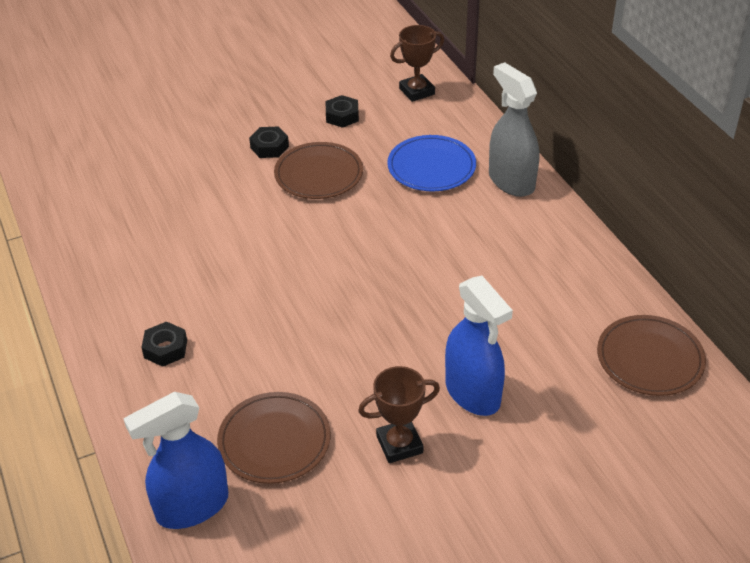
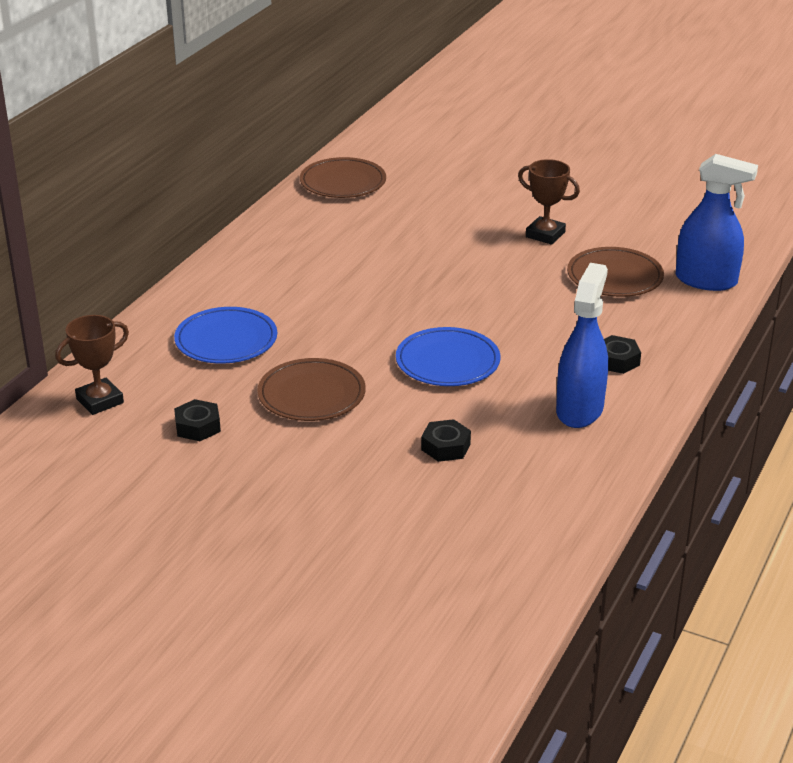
camera: 130 degrees left, 10 degrees down
(269, 147) = (304, 445): black nut -> black nut (445, 447)
(278, 256) = (447, 362): none -> blue plate
(417, 91) = (100, 401): brown trophy -> brown trophy turned 60 degrees counterclockwise
(473, 393) = (464, 227): blue spray bottle -> blue spray bottle (579, 410)
(511, 181) = (201, 295): grey spray bottle -> none

